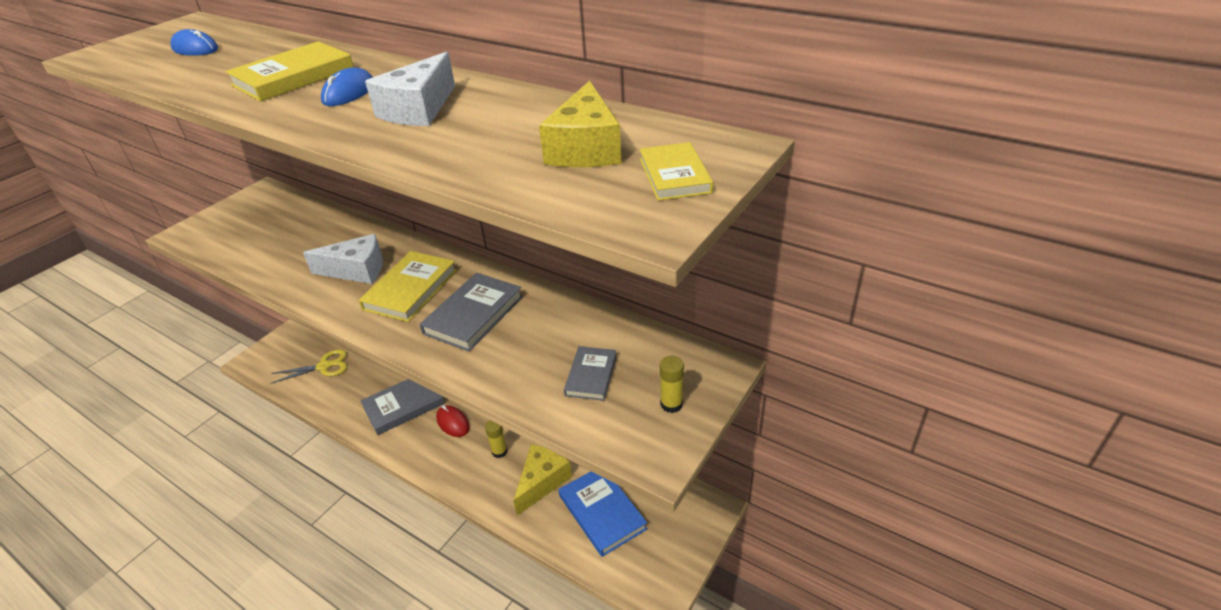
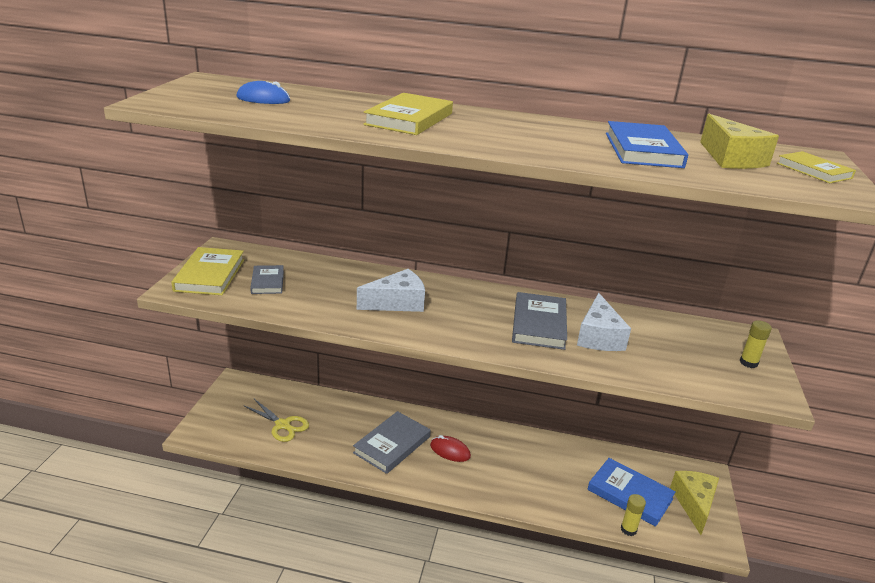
camera: 25 degrees left, 10 degrees down
(324, 366) = (282, 425): yellow scissors -> yellow scissors turned 75 degrees clockwise
(349, 93) = (483, 129): blue mouse -> none
(410, 289) = (464, 312): yellow book -> yellow book (210, 275)
(419, 109) = (564, 139): white cheese -> white cheese (598, 336)
(488, 130) = (643, 150): none -> blue book
(499, 451) = (510, 466): yellow glue stick -> yellow glue stick (628, 529)
(542, 482) = (564, 482): yellow cheese -> yellow cheese (694, 504)
(591, 375) = (674, 353): grey book -> grey book (267, 282)

